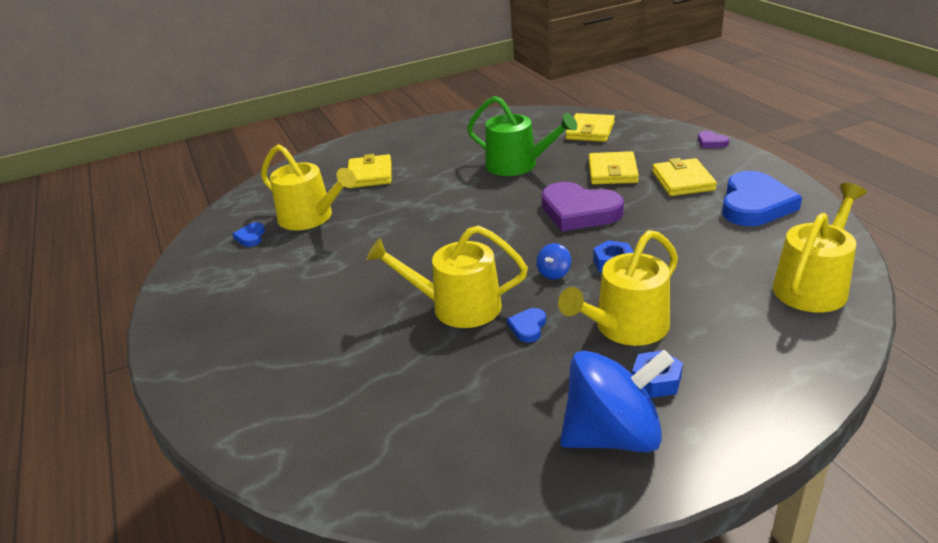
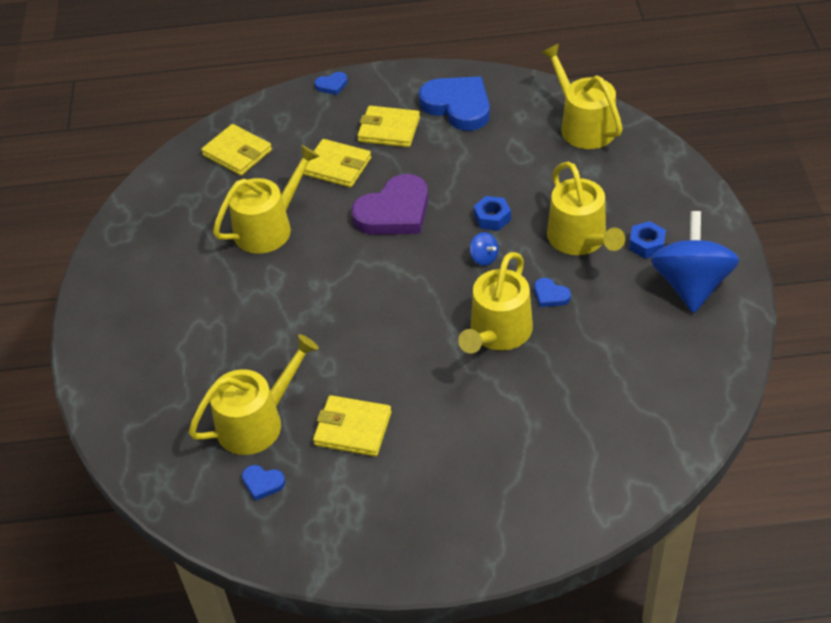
camera: 70 degrees left, 15 degrees up
(370, 175) = (191, 354): yellow wallet -> yellow wallet (353, 429)
(517, 165) = (269, 227): green watering can -> yellow watering can
(711, 142) = (332, 85): purple heart -> blue heart

